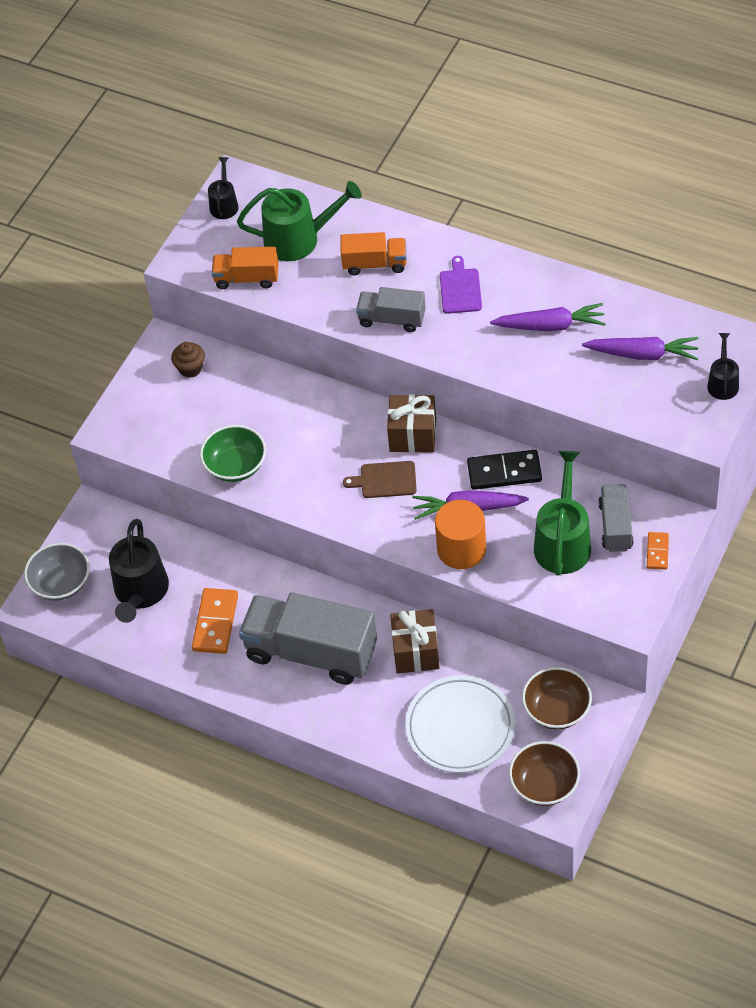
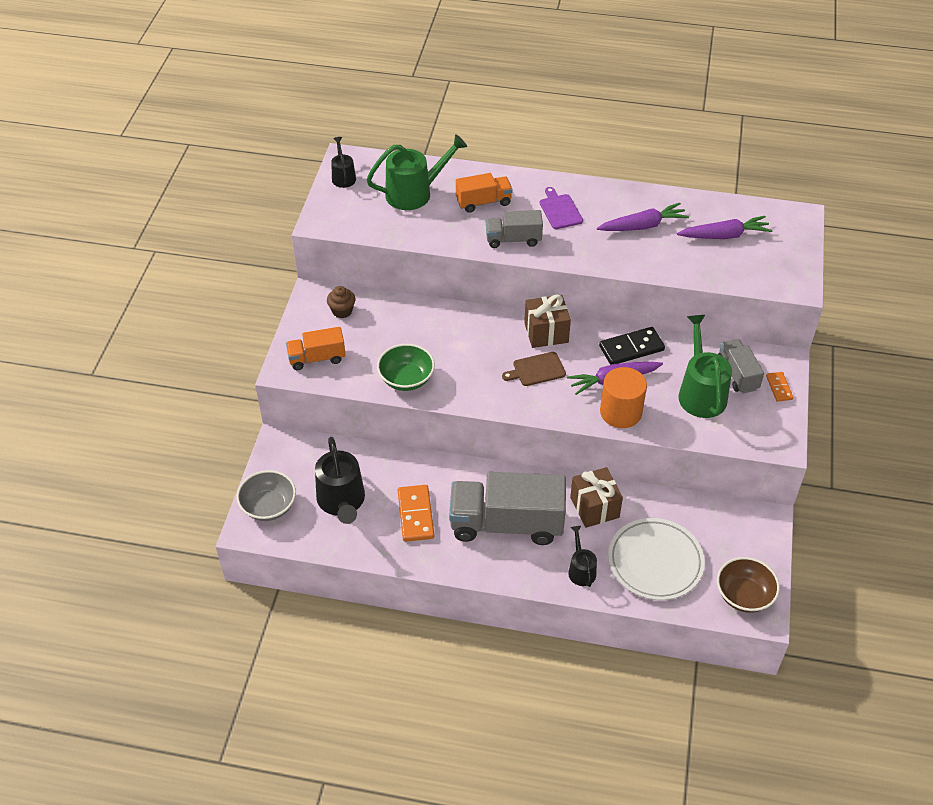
camera: 20 degrees left, 5 degrees down
(247, 278) = (381, 226): orange truck -> orange truck (317, 358)
(556, 709) = (728, 532): brown bowl -> none
(723, 383) = (795, 247): black watering can -> black watering can (581, 570)

